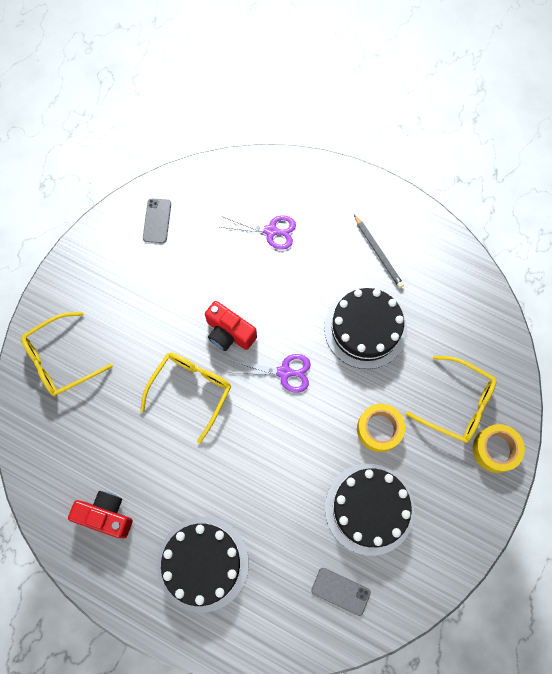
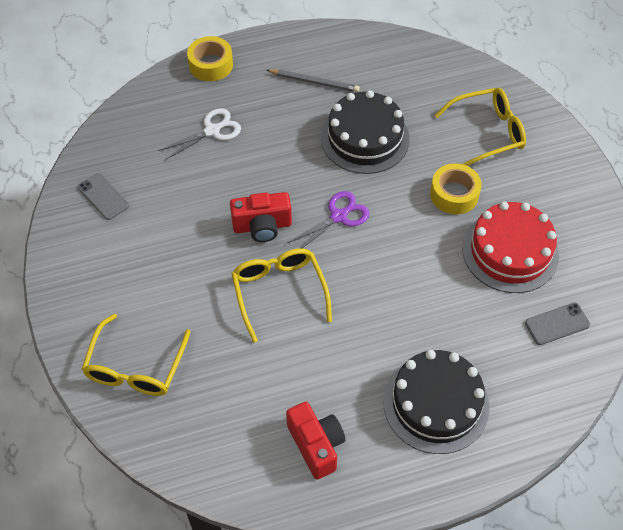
camera: 45 degrees left, 15 degrees down
(106, 515) = (316, 445): red camera -> red camera turned 90 degrees clockwise
(271, 231) = (212, 131): purple scissors -> white scissors
(369, 508) = (510, 251): black cake -> red cake
(495, 449) = (546, 139): yellow tape -> yellow tape (211, 65)

